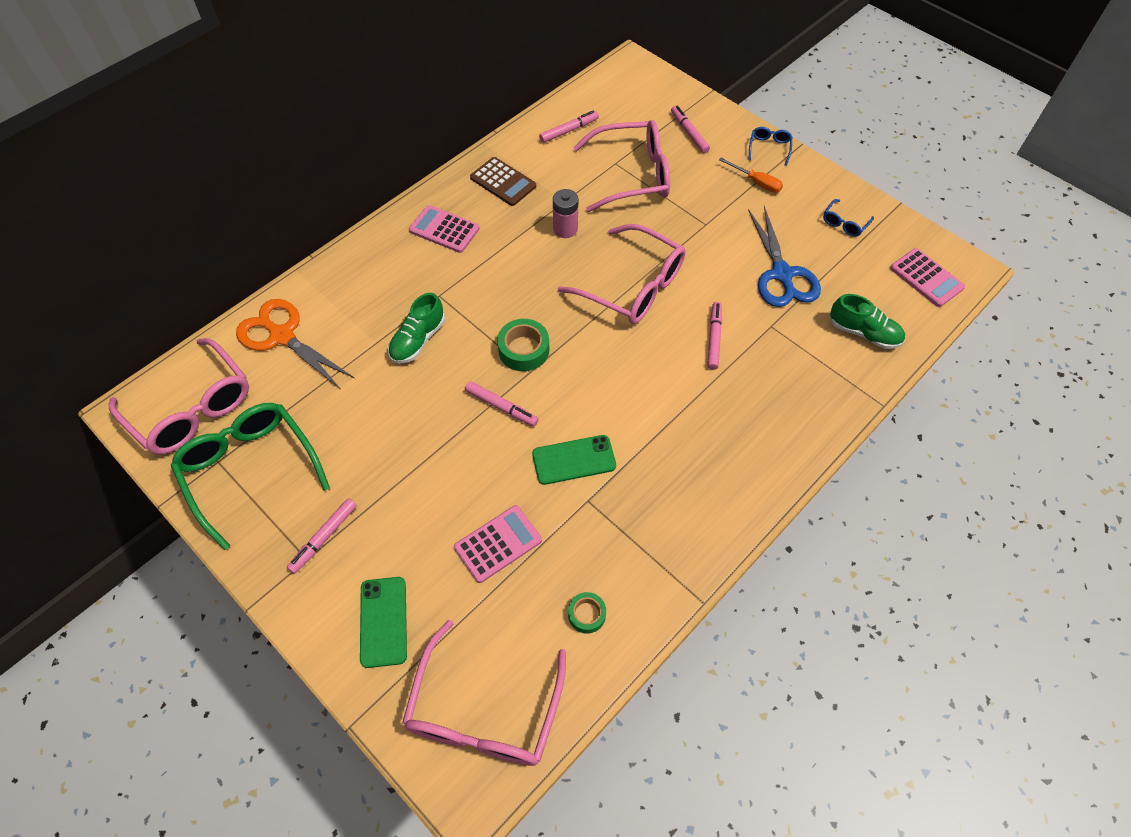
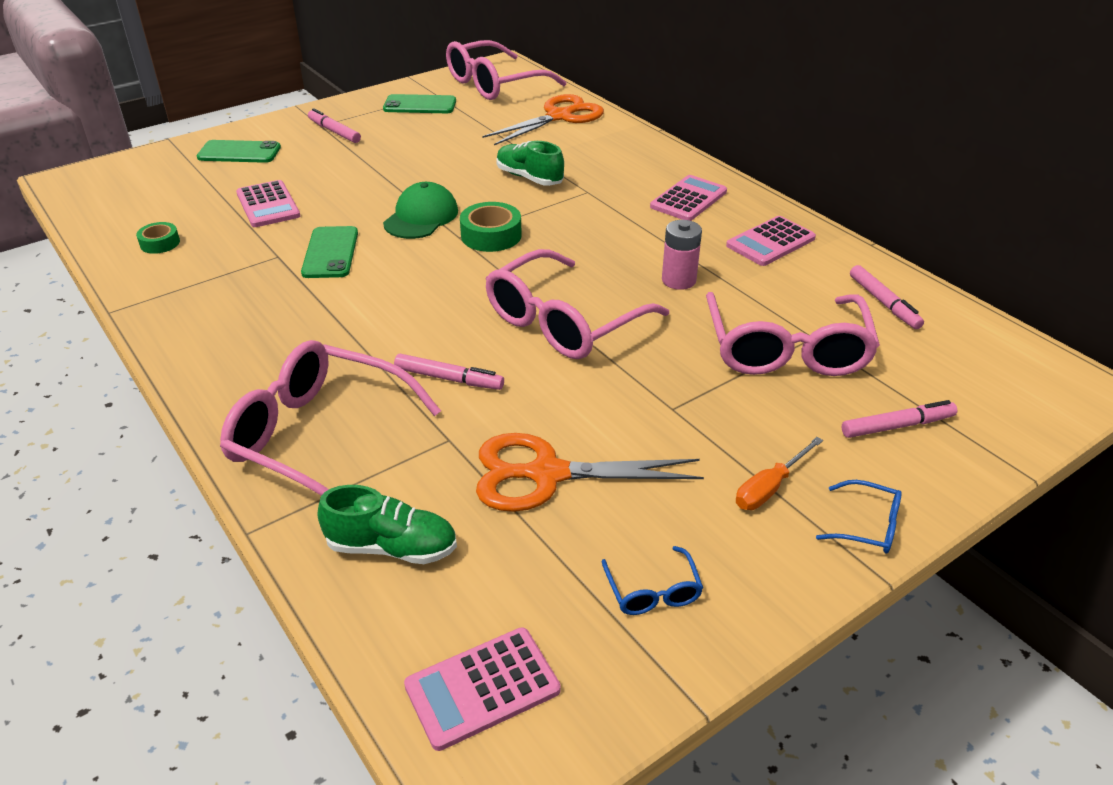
camera: 100 degrees right, 20 degrees down
(250, 470) = (420, 105): green glasses -> green phone
(484, 711) = (124, 189): pink glasses -> pink glasses (319, 436)
(501, 407) = (421, 217): pink marker -> green cap
(503, 182) = (770, 242): brown calculator -> pink calculator
(782, 274) = (547, 474): blue scissors -> orange scissors
(844, 223) = (653, 591): blue glasses -> blue glasses turned 150 degrees counterclockwise
(863, 333) = (392, 547): green shoe -> green shoe turned 120 degrees counterclockwise

